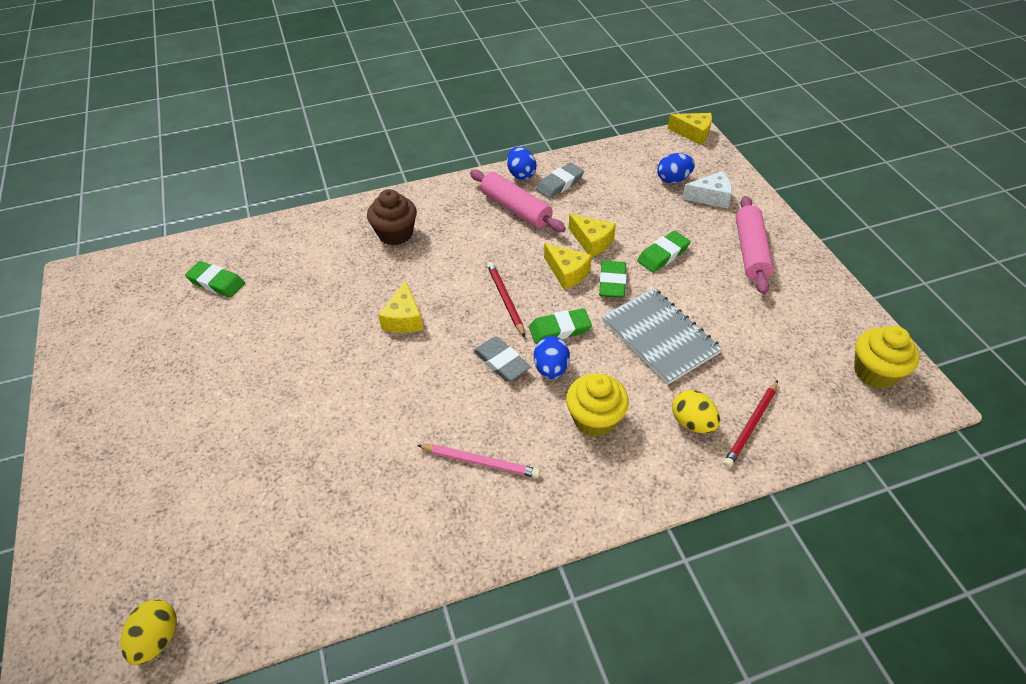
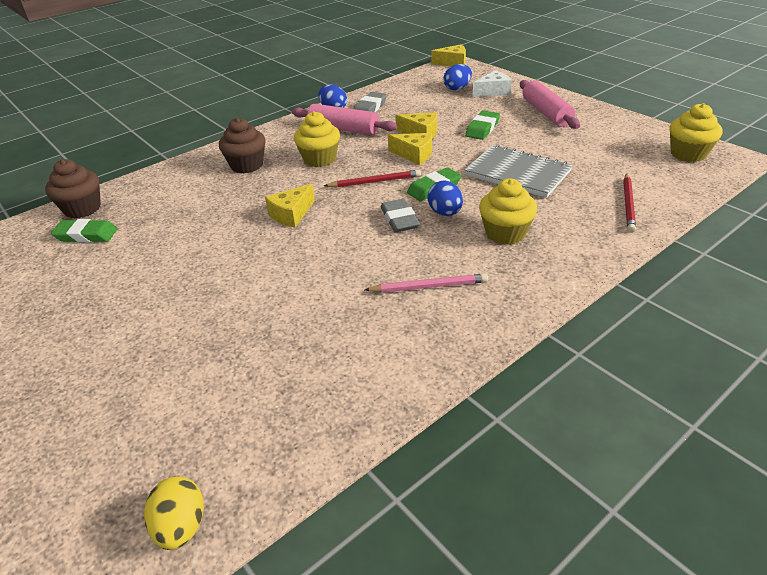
camera: 20 degrees left, 10 degrees down
(226, 246) = (82, 209): none -> brown cupcake
(404, 318) = (291, 214): yellow cheese -> yellow cheese turned 60 degrees clockwise
(469, 248) = (319, 159): none -> yellow cupcake
(501, 362) = (399, 219): grey eraser -> grey eraser turned 45 degrees clockwise
(505, 300) = (374, 182): red pencil -> red pencil turned 120 degrees clockwise
(612, 282) = (455, 152): green eraser -> none
(692, 423) = (583, 214): yellow egg -> none

